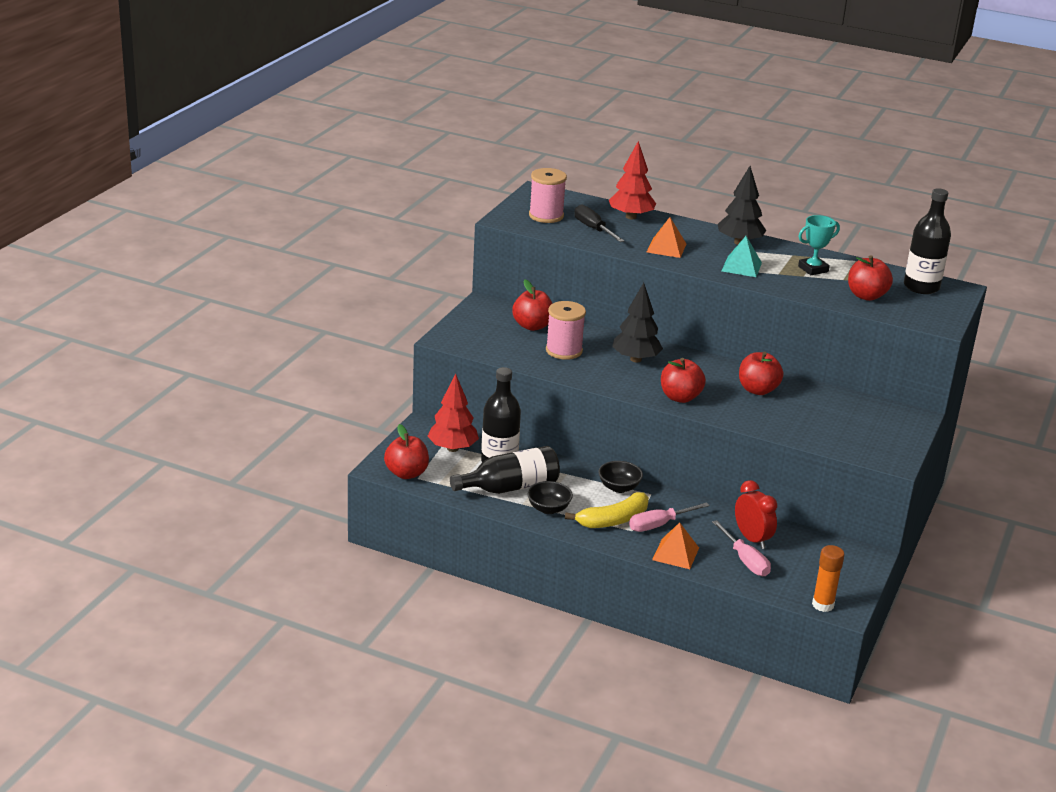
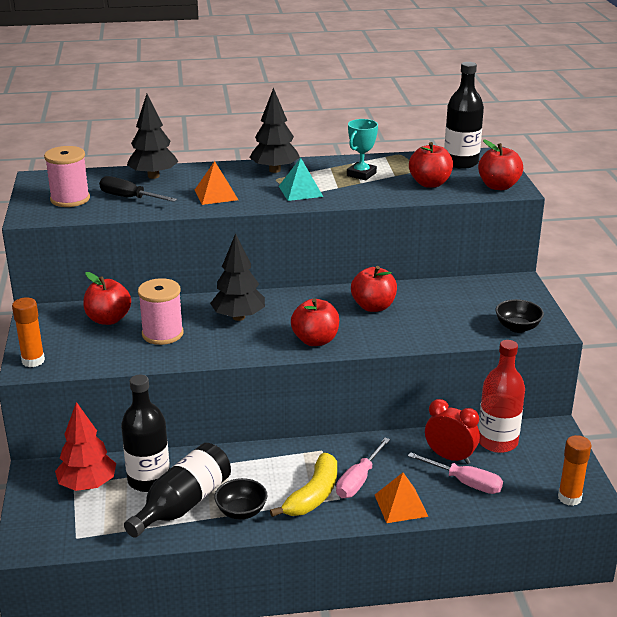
camera: 30 degrees left, 0 degrees up
(406, 473) = (59, 537): red apple -> red apple (498, 186)
(451, 336) = (33, 361): none -> orange glue stick
(619, 487) = (287, 456): black bowl -> black bowl (517, 327)
(631, 217) = (153, 176): red tree -> black tree
(806, 545) = (497, 442): none -> red bottle

